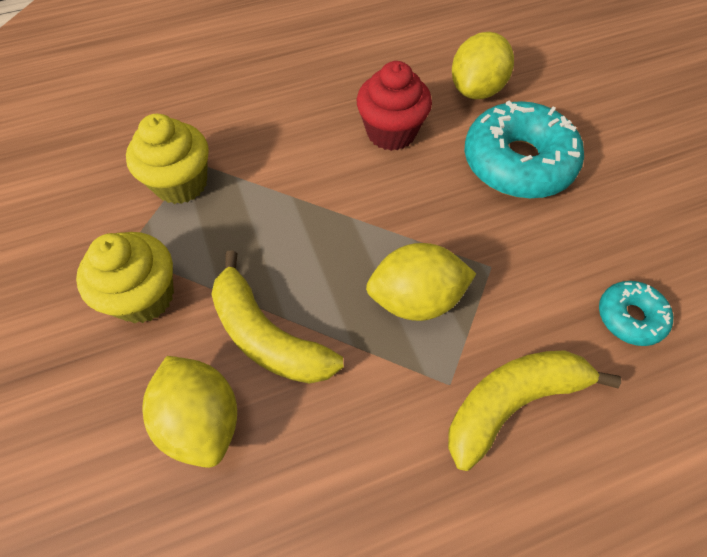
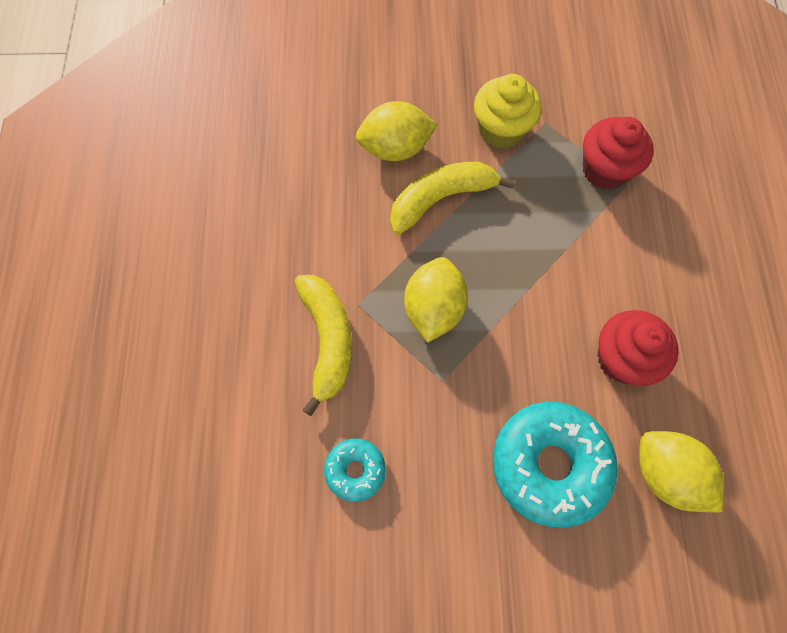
camera: 110 degrees right, 10 degrees up
(181, 183) = (605, 170): yellow cupcake -> red cupcake

